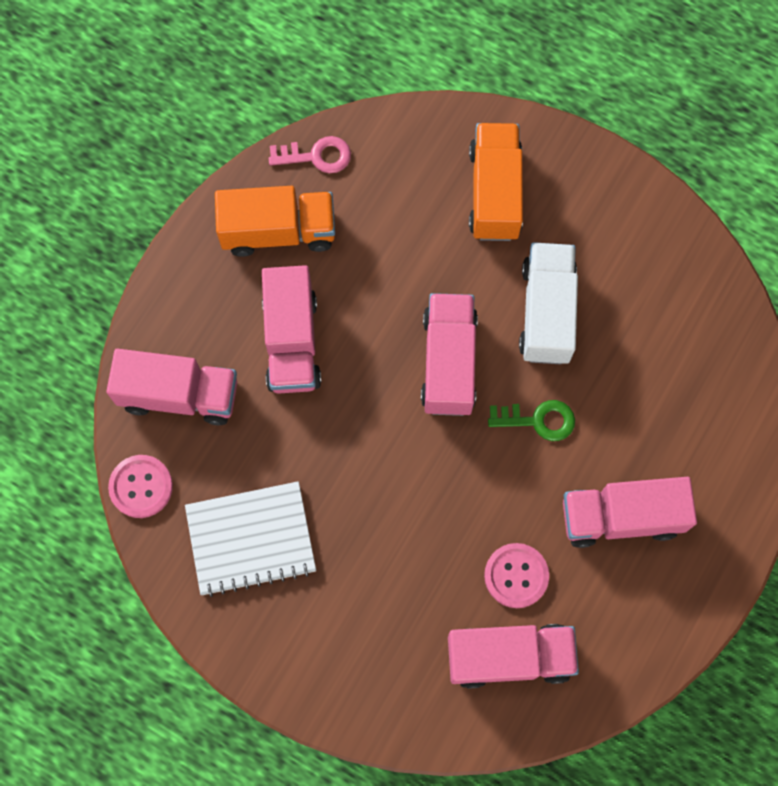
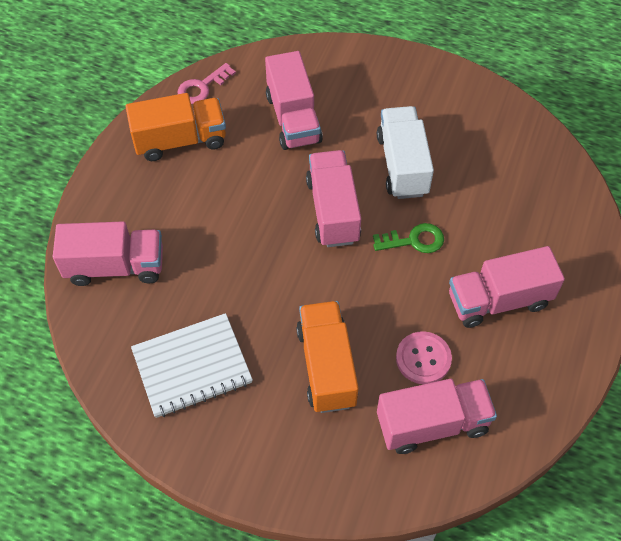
camera: 10 degrees left, 15 degrees down
(141, 487) = (91, 341): pink button -> none
(292, 341) = (203, 214): pink truck -> pink truck (293, 118)
(316, 156) = (202, 87): pink key -> pink key turned 150 degrees clockwise
(494, 193) = (344, 92): orange truck -> orange truck (327, 366)

